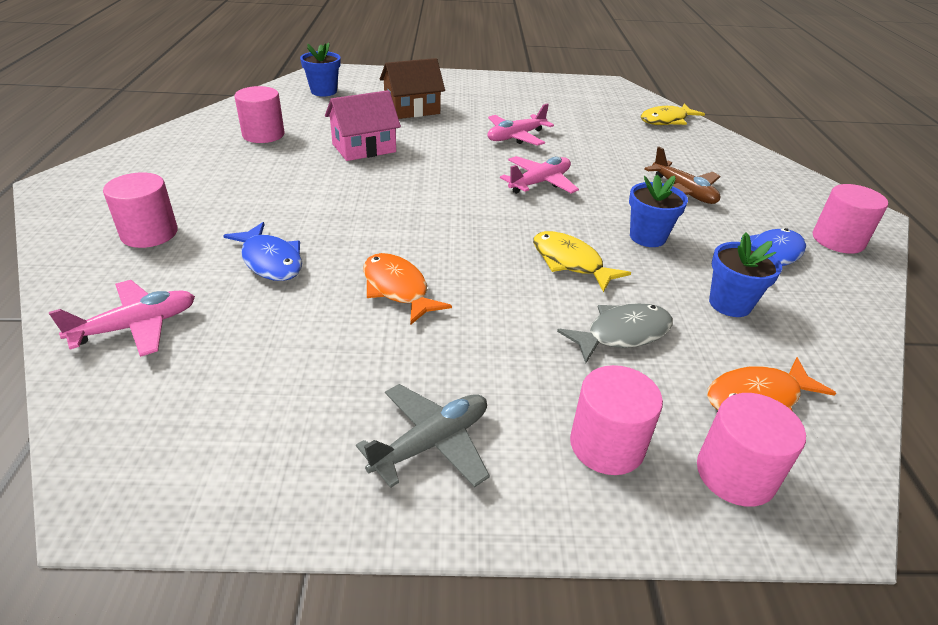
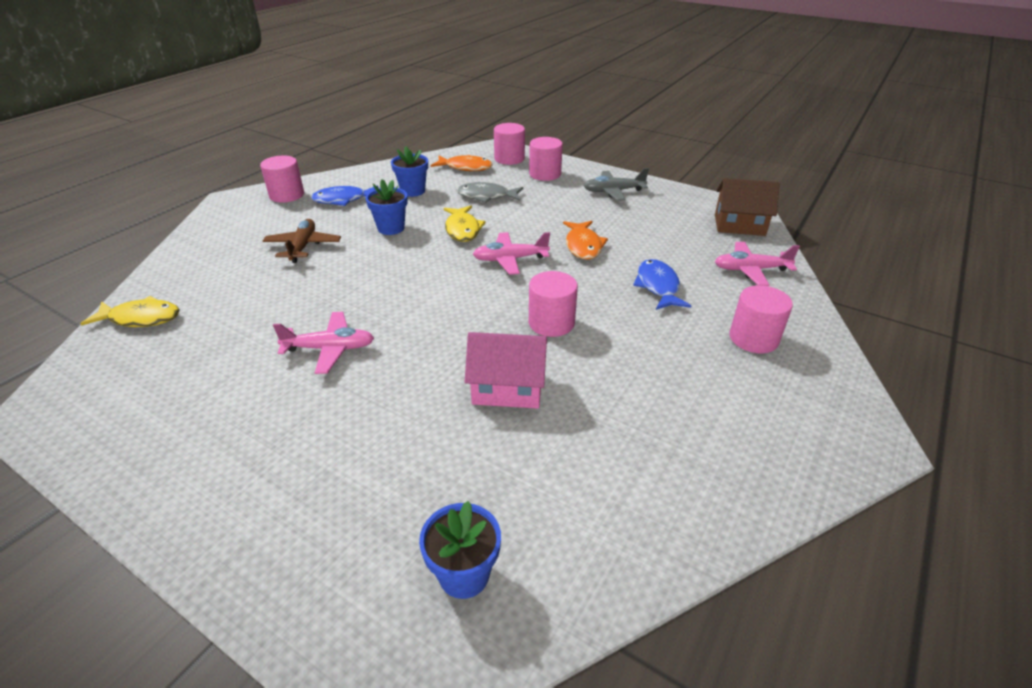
camera: 145 degrees left, 0 degrees up
(263, 135) = (616, 462): pink cylinder -> pink cylinder (551, 323)
(412, 109) = (379, 452): brown house -> brown house (739, 225)
(540, 183) = (394, 287): pink plane -> pink plane (510, 259)

